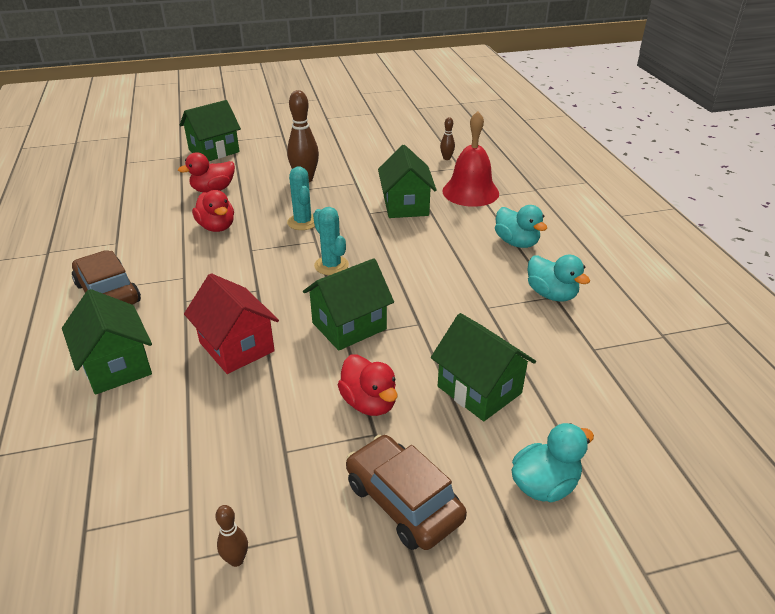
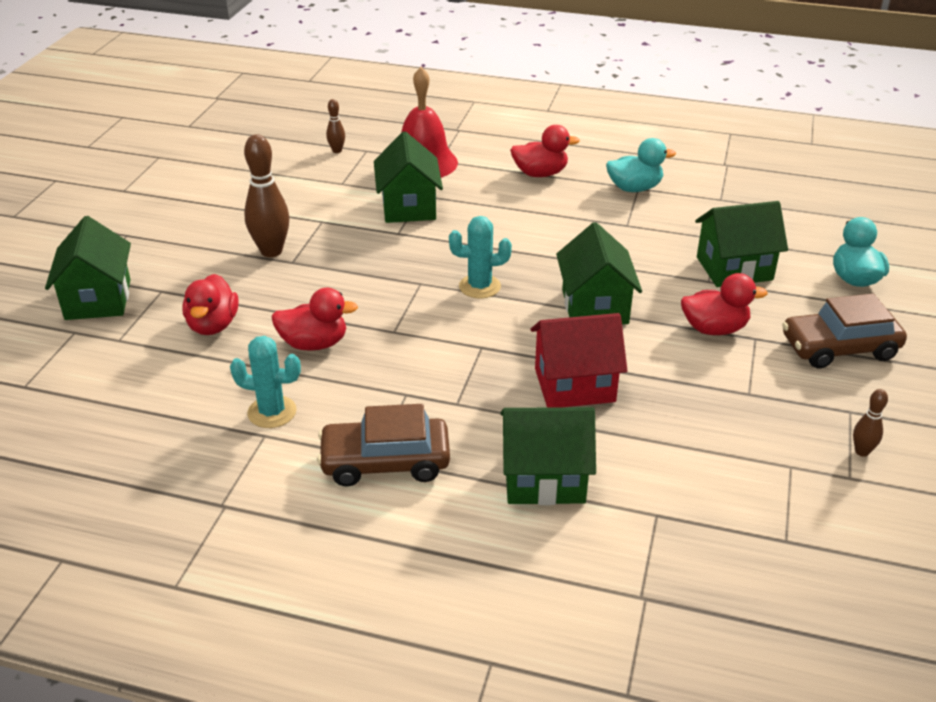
camera: 60 degrees left, 0 degrees up
(303, 222) = (371, 280): turquoise cactus -> turquoise cactus (272, 412)
(405, 205) = (408, 207): green house -> green house turned 60 degrees clockwise
(516, 242) = (540, 174): turquoise duck -> red duck

